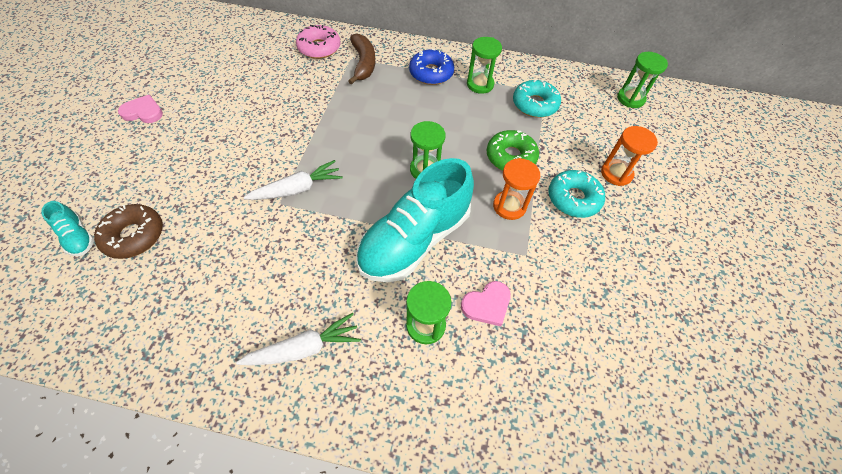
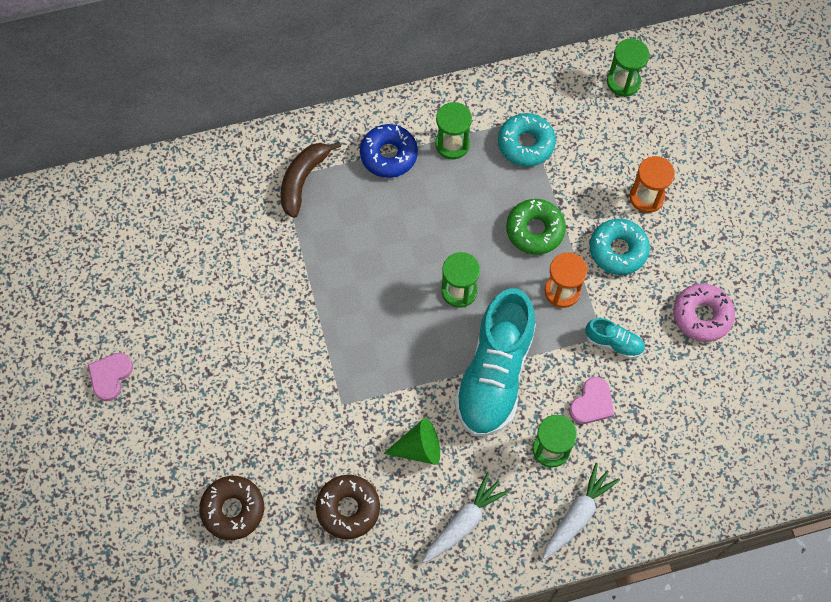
camera: 25 degrees left, 10 degrees up
(78, 237) = (181, 539): turquoise shoe -> turquoise shoe (614, 342)
(143, 112) = (110, 376): pink heart -> pink heart turned 45 degrees counterclockwise
(218, 282) = (348, 508): none -> brown donut
(297, 189) = (348, 380): white carrot -> white carrot (577, 515)
(312, 265) = (419, 448): none -> green cone
(319, 48) = (234, 182): pink donut -> pink donut (702, 316)
(363, 63) = (303, 180): brown banana -> brown banana turned 120 degrees counterclockwise

